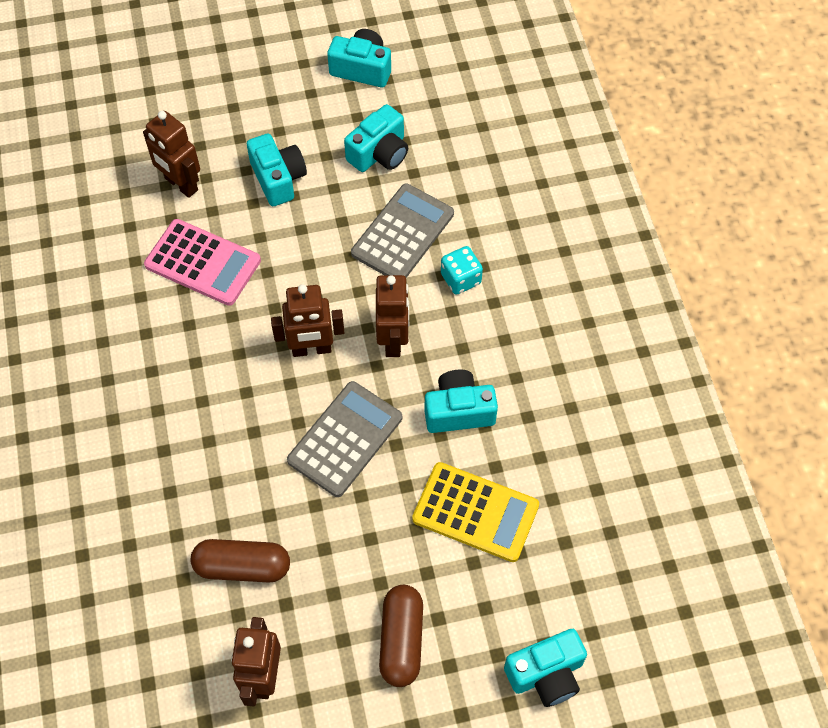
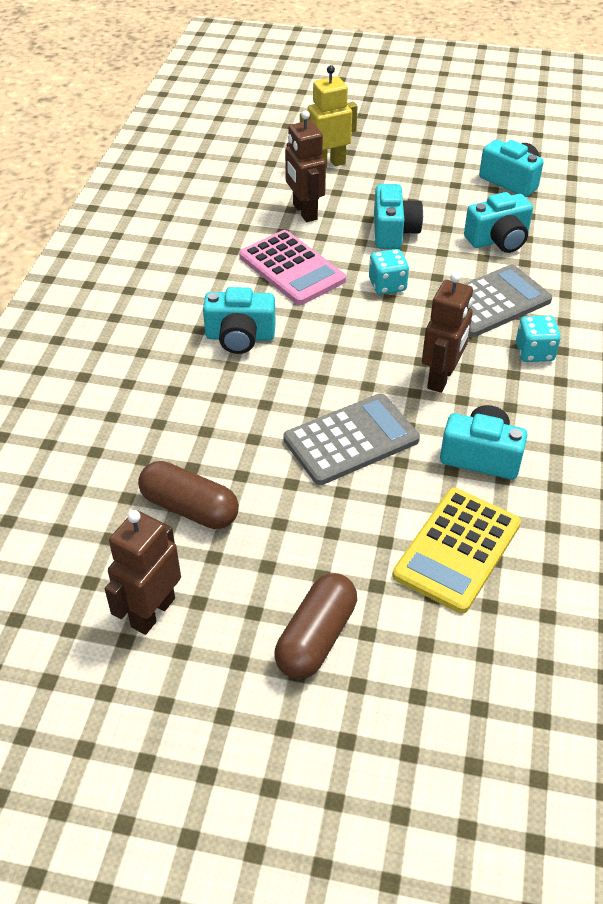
camera: 25 degrees right, 15 degrees down
(174, 109) = (328, 164): none -> yellow robot
(301, 249) = (387, 285): none -> turquoise dice
(311, 349) = (356, 360): brown robot -> none
(475, 512) = (457, 550): yellow calculator -> yellow calculator turned 75 degrees clockwise
(546, 674) = (467, 740): turquoise camera -> turquoise camera (240, 337)

